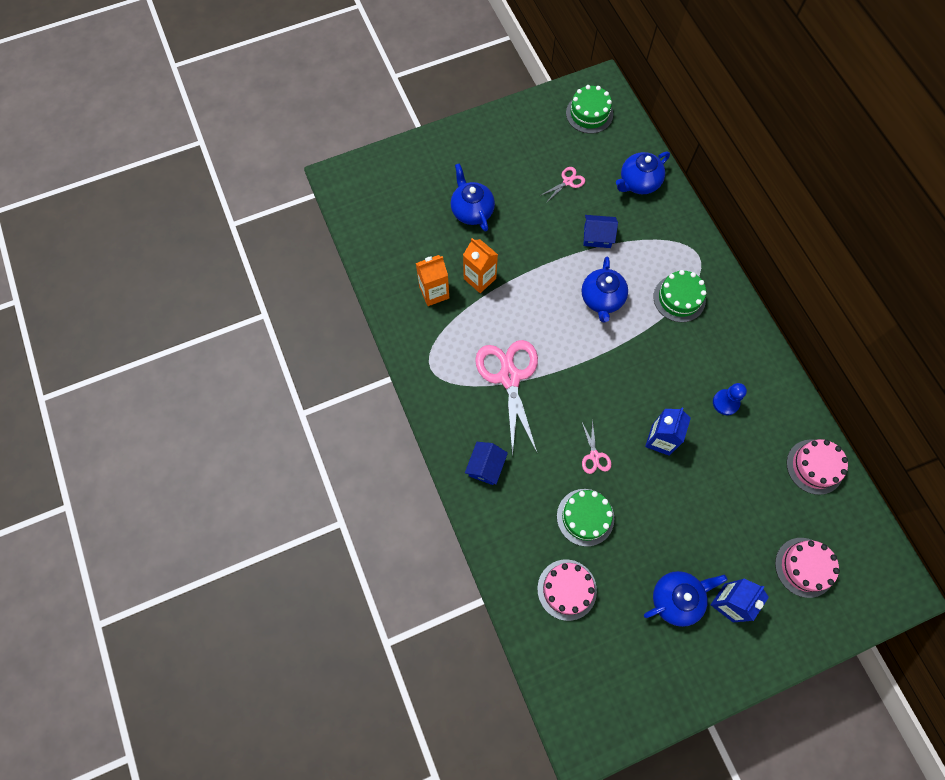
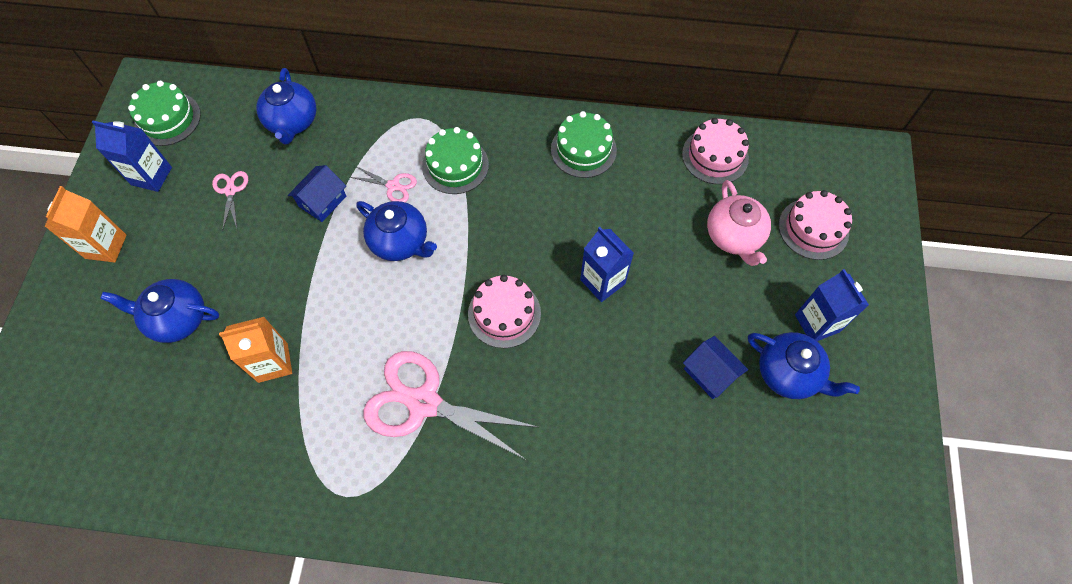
camera: 60 degrees left, 5 degrees down
(434, 292) = (248, 430): orange carton -> orange carton (106, 246)
(486, 466) = (518, 500): blue house -> blue house (710, 373)
(546, 133) = (151, 176): none -> blue carton
(567, 589) = (721, 491): pink cake -> pink cake (504, 313)
(585, 517) = (646, 417): green cake -> green cake (583, 149)
(594, 456) = (580, 363): pink scissors -> pink scissors (393, 186)
(676, 599) = (788, 374): blue teapot -> blue teapot turned 120 degrees clockwise
(725, 402) = (600, 193): blue pawn -> none
(756, 512) = (734, 237): none -> pink teapot

